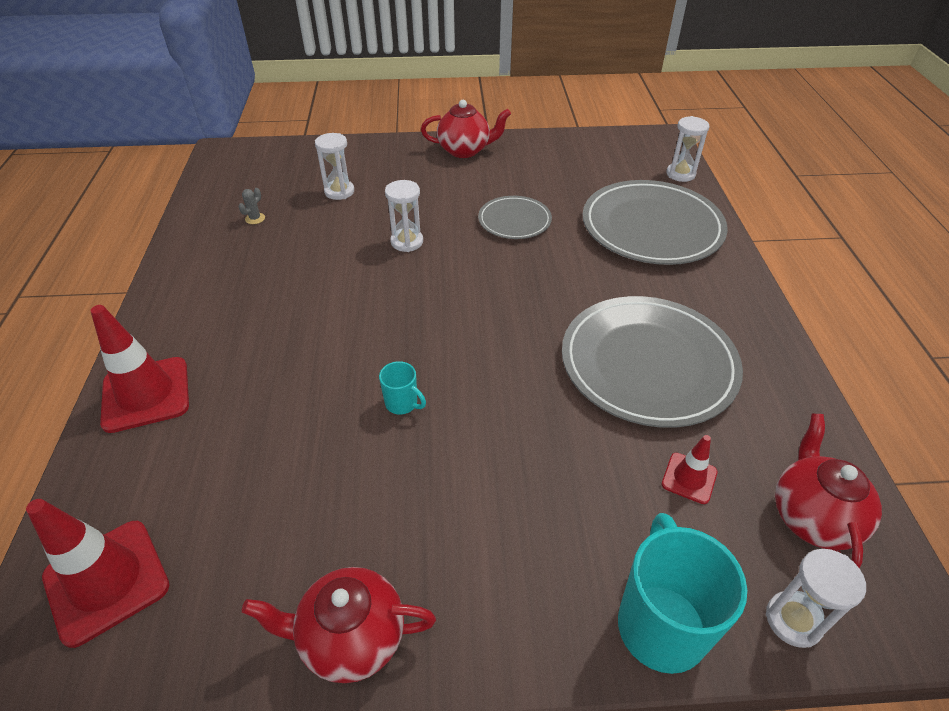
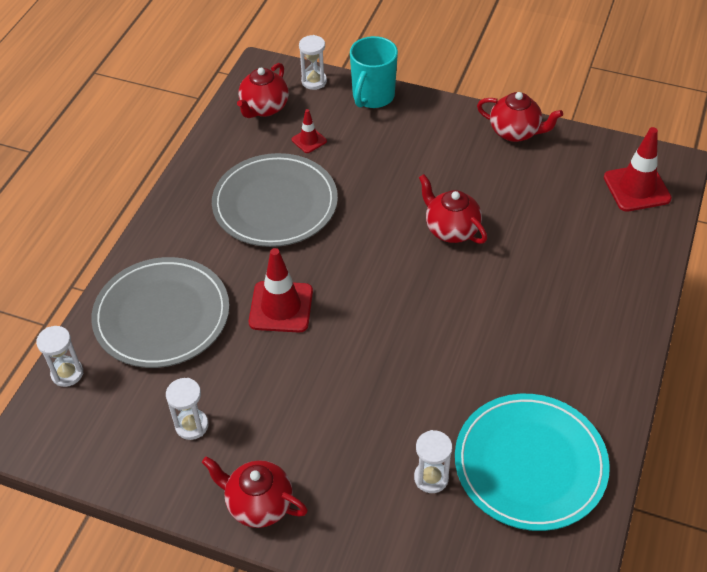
camera: 155 degrees left, 5 degrees up
(146, 394) = (627, 291): red traffic cone -> red traffic cone (281, 307)
(255, 218) = (530, 464): grey cactus -> turquoise plate
(402, 403) = (451, 229): turquoise mug -> red teapot
(407, 242) = (389, 375): white hourglass -> white hourglass (192, 425)
(514, 220) = (276, 367): grey plate -> none

